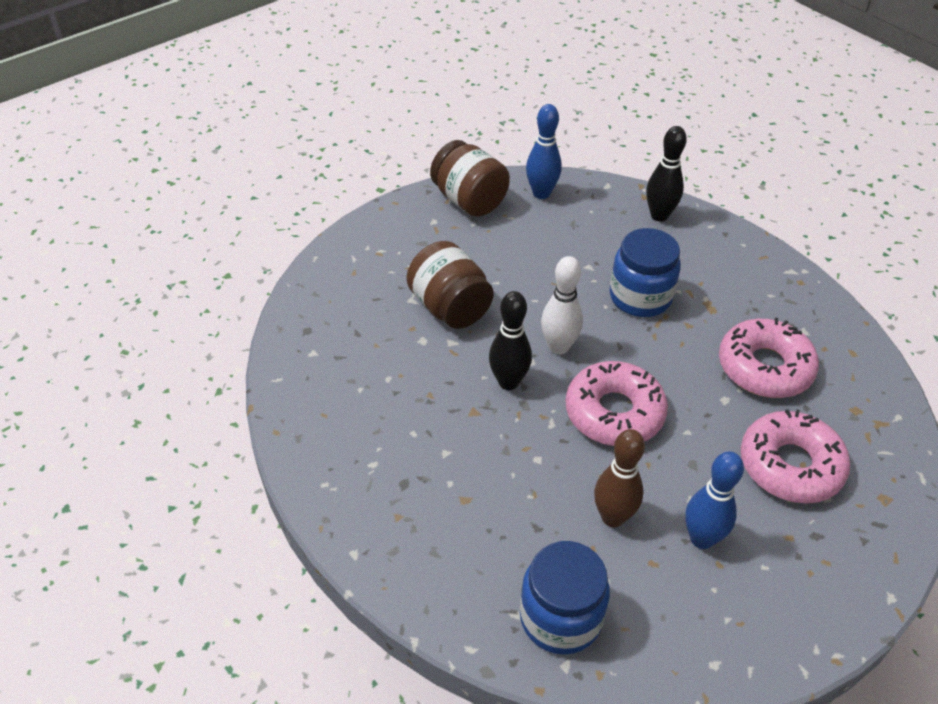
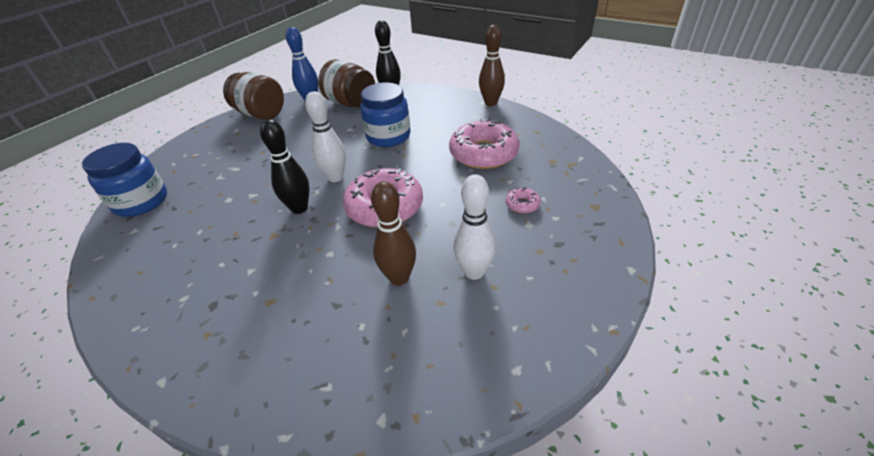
camera: 15 degrees left, 5 degrees down
(450, 307) = (249, 174): brown jar -> brown jar (350, 103)
(560, 618) = (369, 375): blue jar -> blue jar (141, 202)
(701, 539) = (474, 272): blue bowling pin -> white bowling pin
(790, 465) = (522, 204): pink donut -> pink donut, size x0.43
(803, 277) = (491, 103): none -> brown bowling pin

